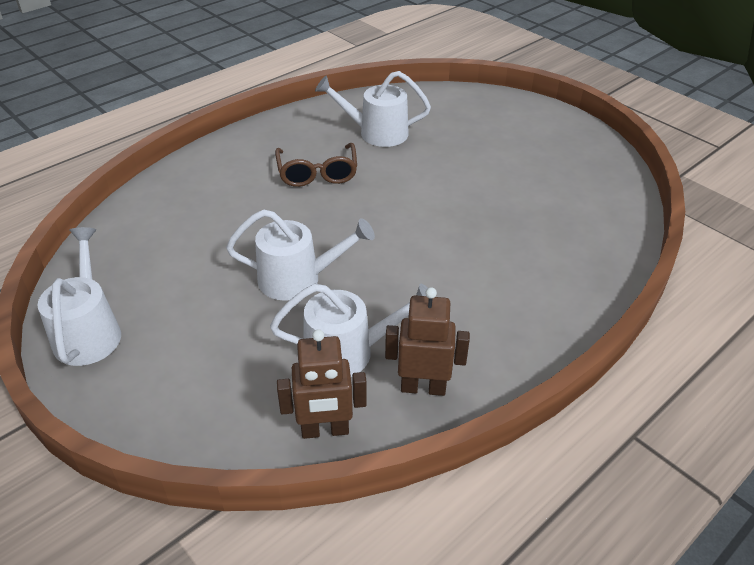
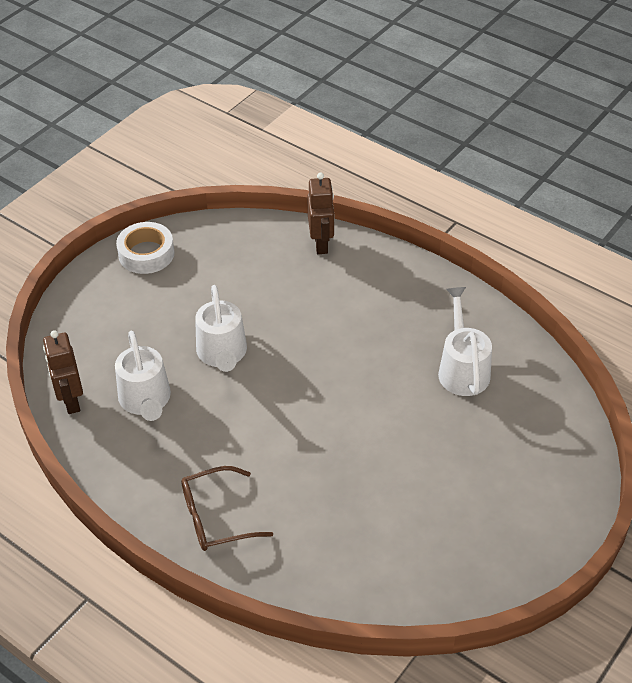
camera: 80 degrees right, 5 degrees up
(89, 331) = (146, 254): white watering can -> white tape
(317, 173) = (374, 336): brown glasses -> brown glasses (216, 517)
(423, 387) = (116, 451): brown robot -> brown robot (321, 244)

